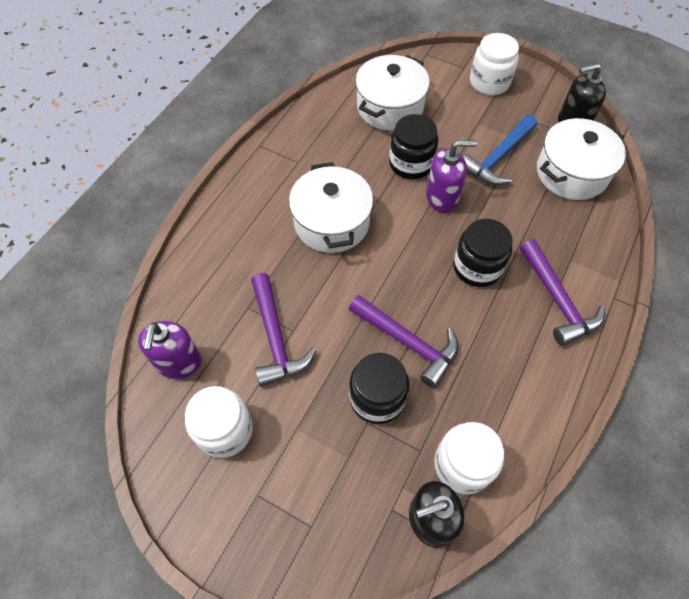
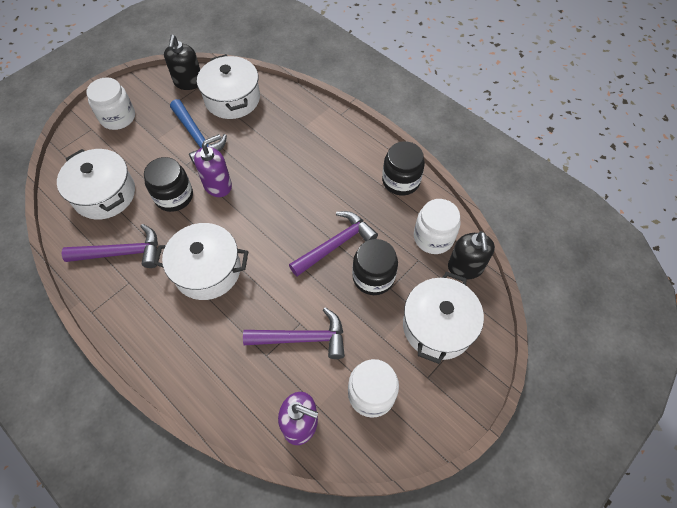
camera: 75 degrees left, 0 degrees up
(330, 495) = (437, 326): none -> white pot
(442, 197) = (218, 185): purple soap dispenser -> purple soap dispenser turned 45 degrees clockwise
(477, 267) = (289, 182): black jar -> black jar (401, 181)
(557, 299) = (332, 144): purple hammer -> purple hammer (121, 253)

